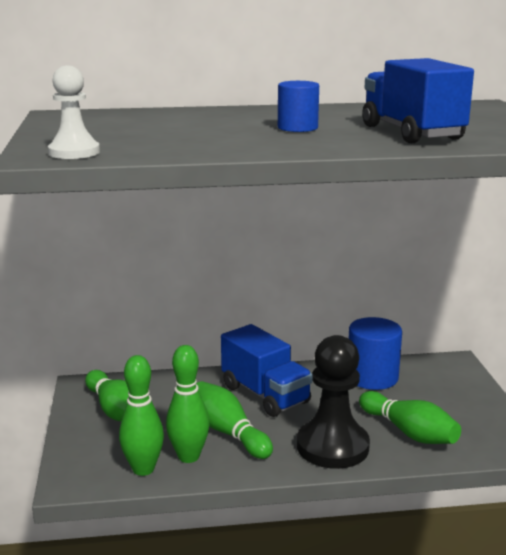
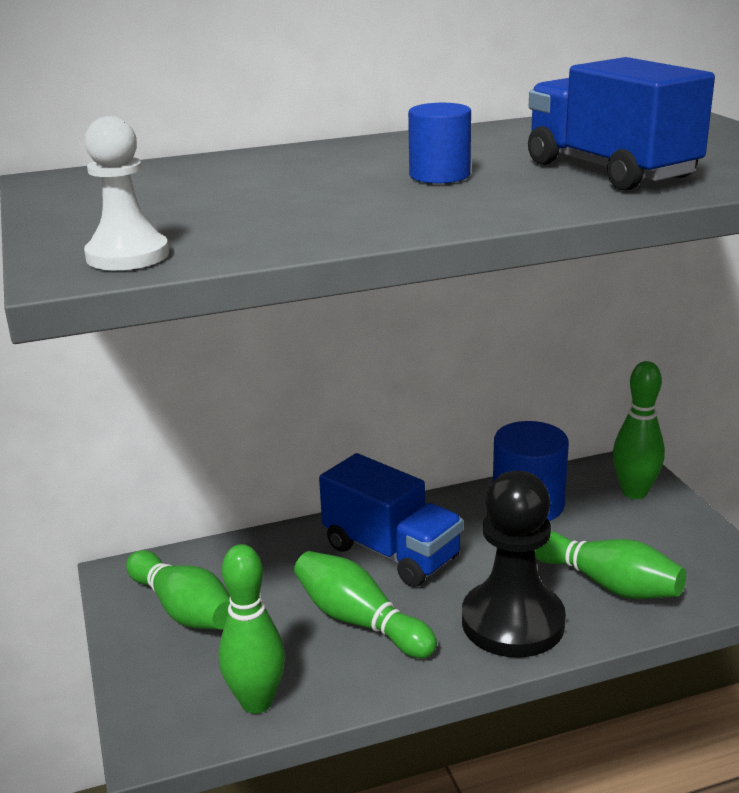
camera: 10 degrees left, 5 degrees up
(188, 456) = (316, 670): green bowling pin -> green bowling pin (634, 492)

